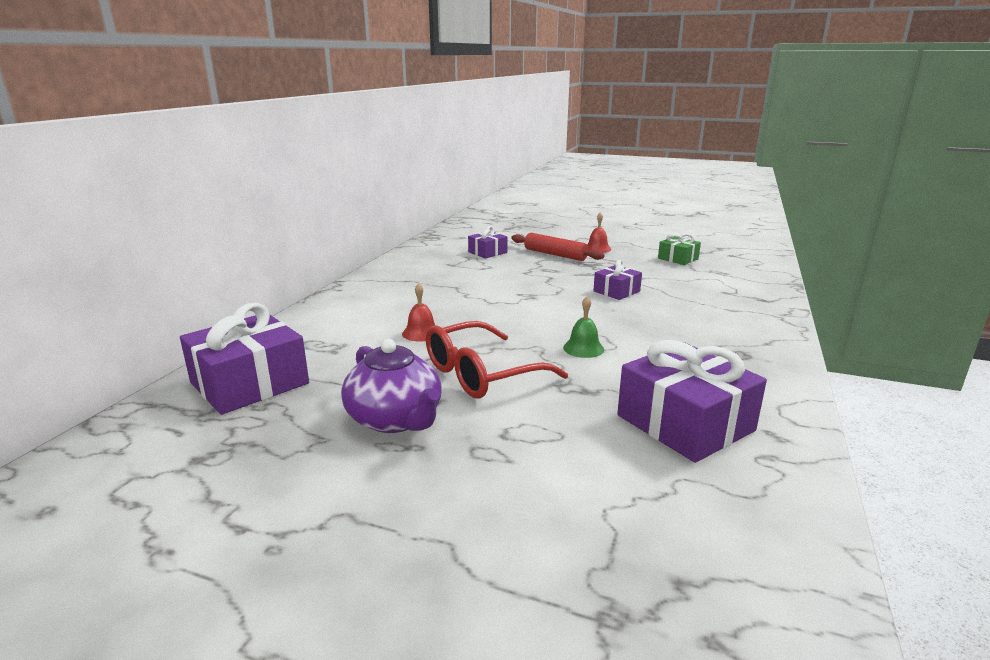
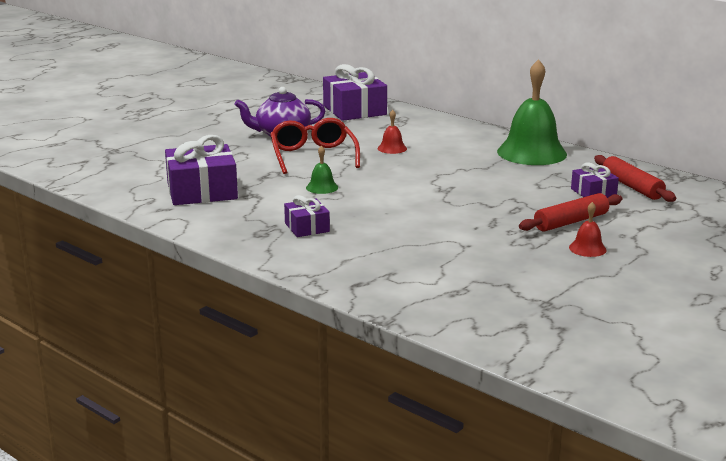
camera: 110 degrees right, 0 degrees up
(400, 275) = (531, 153): none -> green bell
(464, 244) = (632, 186): none -> red rolling pin
(616, 291) = (430, 224): purple gift -> purple gift (307, 227)
(678, 259) = (522, 283): green gift -> none

